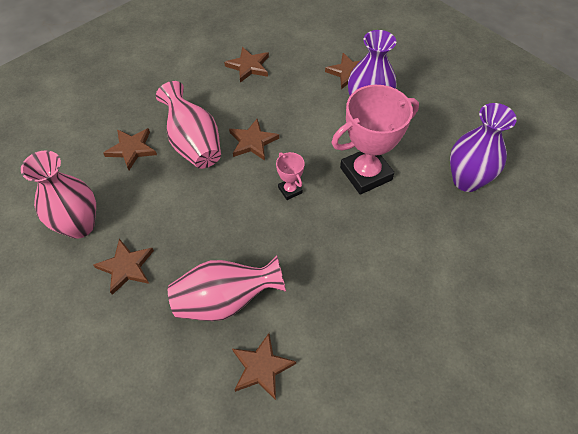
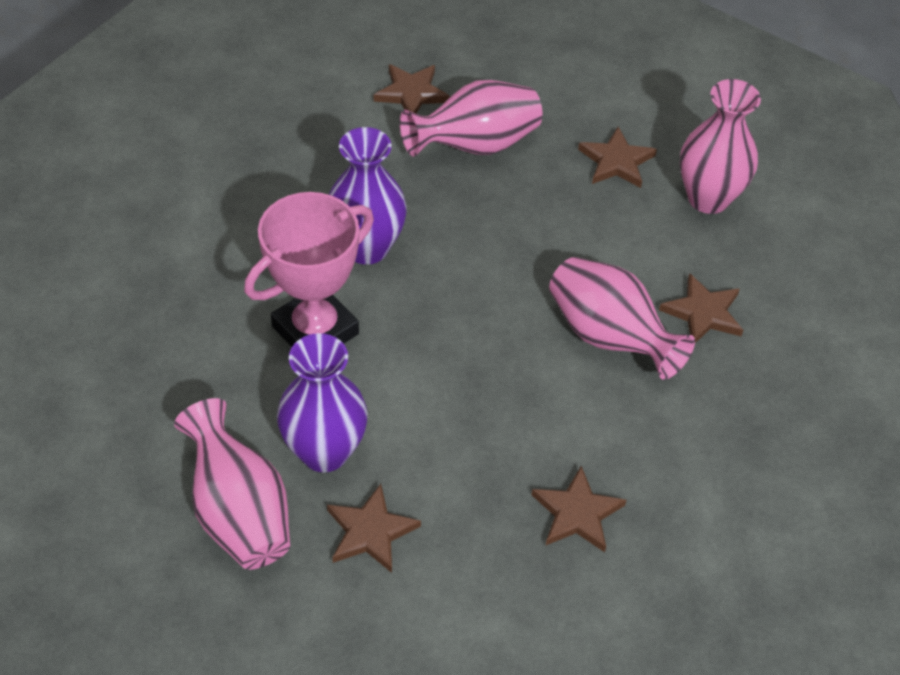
camera: 165 degrees right, 5 degrees down
(253, 142) = (513, 356): brown star -> none
(290, 190) = (430, 287): pink trophy -> none
(412, 89) = (239, 513): none -> pink vase
(466, 180) = (149, 344): purple vase -> purple vase (367, 248)

